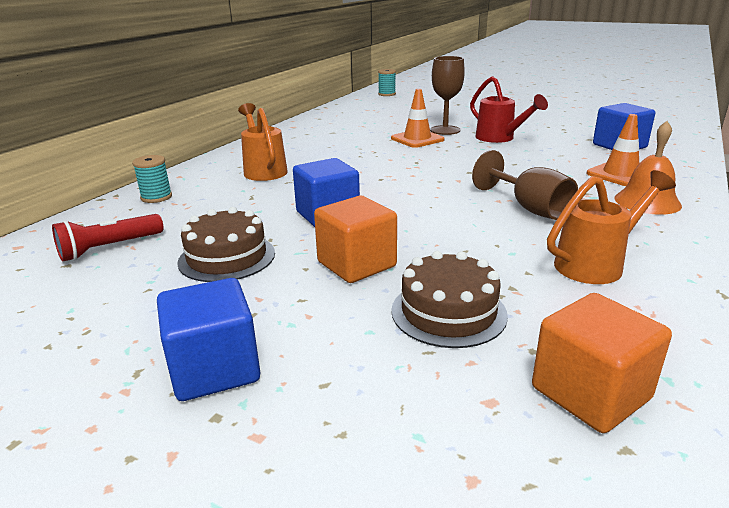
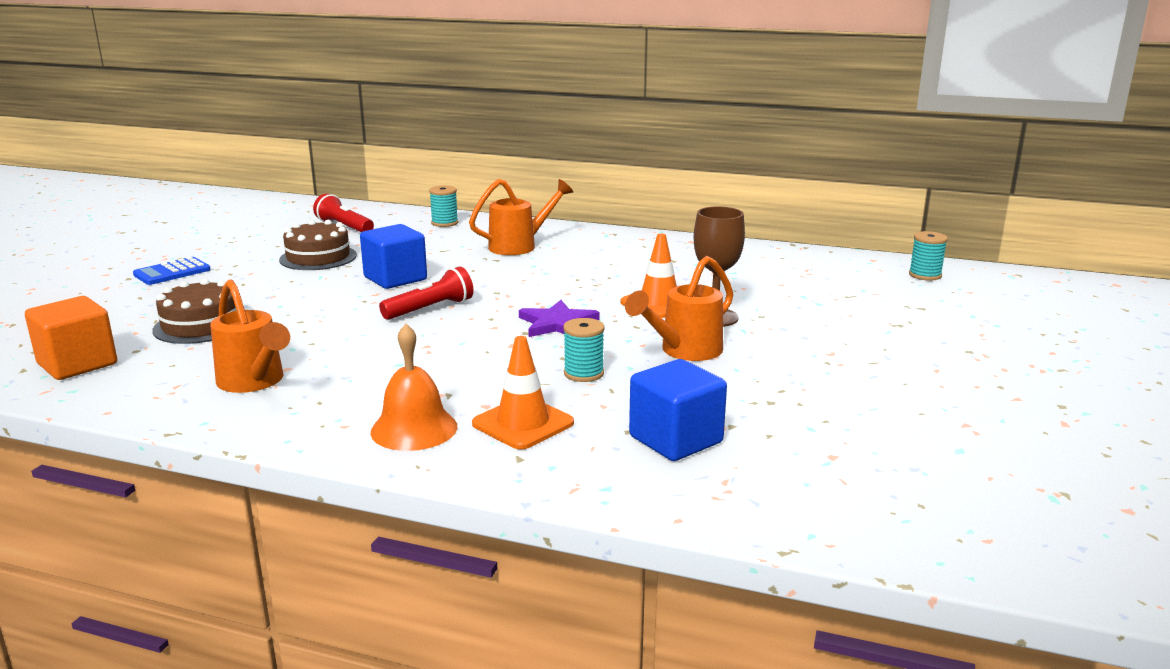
camera: 80 degrees right, 5 degrees down
(214, 369) = (172, 272): blue cube -> blue calculator
(356, 264) = (291, 295): orange cube -> none
(416, 200) = (430, 309): none -> red flashlight
(453, 163) = (557, 323): none -> purple star
(500, 138) = (684, 351): red watering can -> orange watering can
(529, 208) = (400, 360): brown goblet -> none
(539, 159) = (583, 373): none -> turquoise spool

